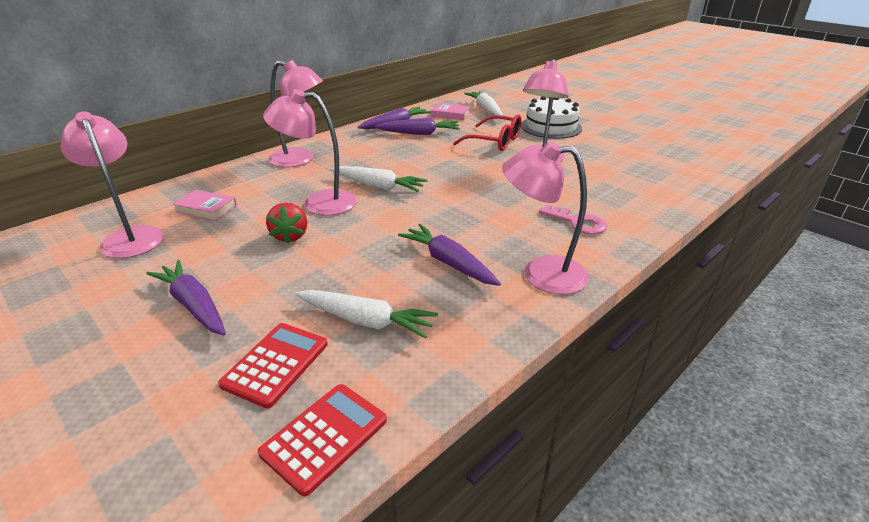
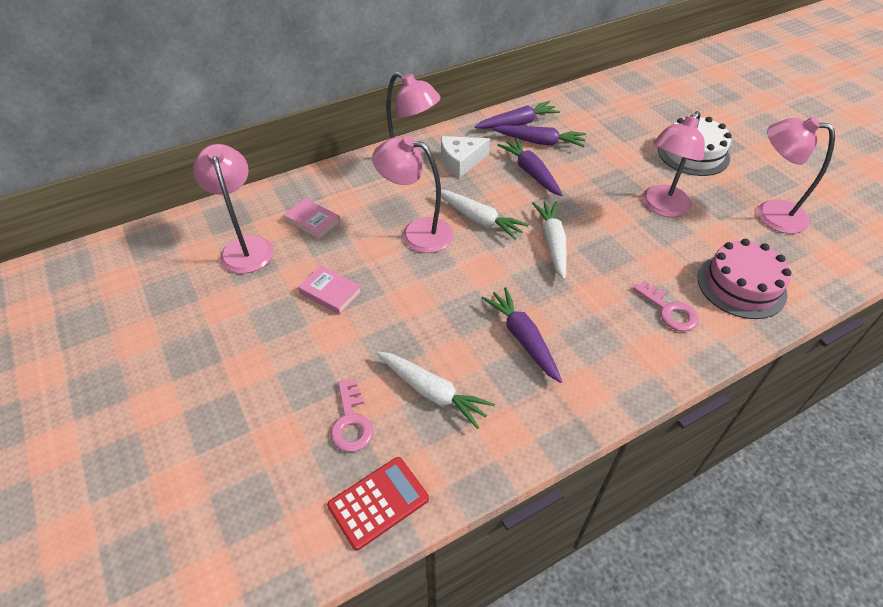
camera: 15 degrees right, 15 degrees up
(194, 305) = (292, 342): purple carrot -> purple carrot (531, 172)
(276, 364) = (351, 422): red calculator -> pink key
(290, 236) = (383, 274): red strawberry -> none
(350, 152) = (461, 161): none -> white cheese
(450, 114) = (583, 114): pink book -> pink book (330, 292)
(485, 110) = (626, 111): white carrot -> white carrot (552, 243)
(494, 141) = (620, 168): red glasses -> none
(541, 274) = (607, 371): pink lamp -> pink lamp (770, 214)
(630, 198) = (741, 285): none -> pink cake

